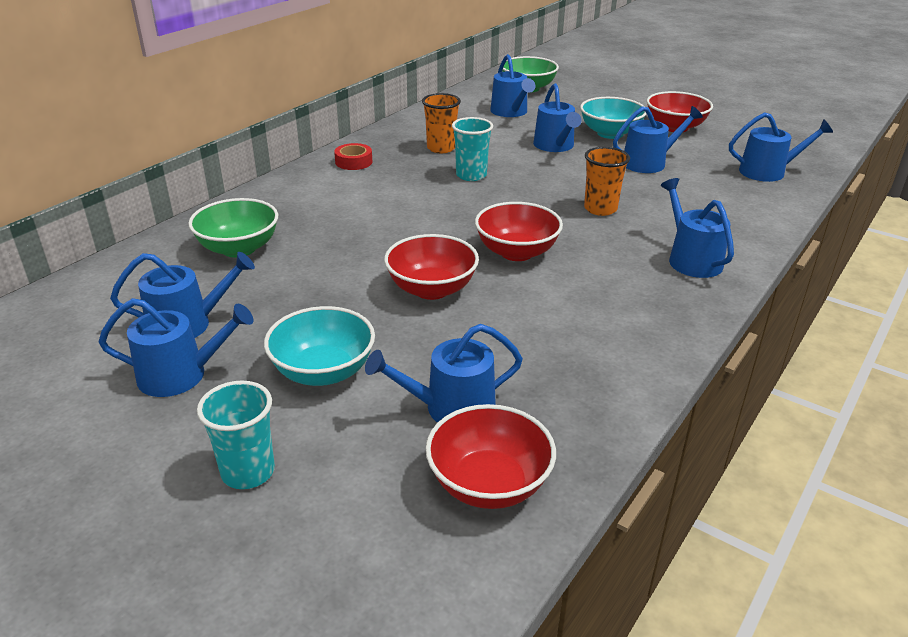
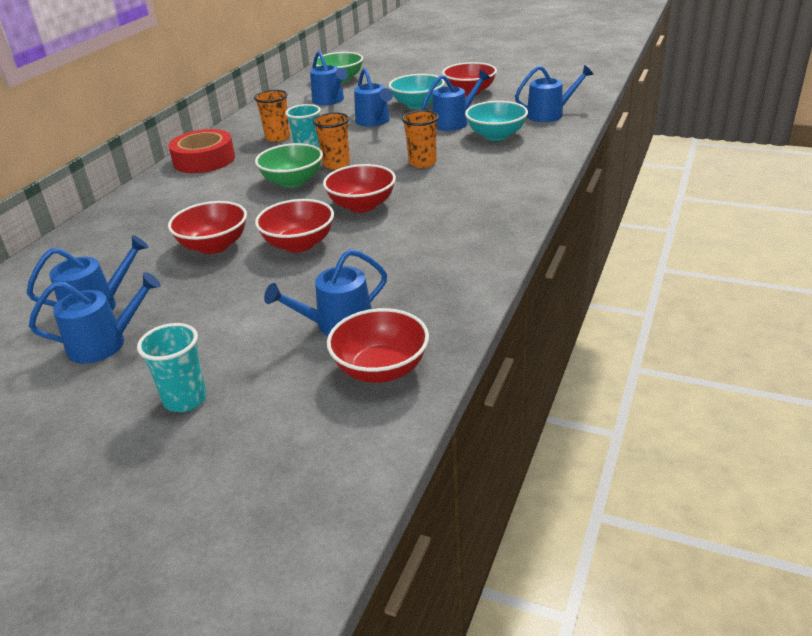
camera: 10 degrees left, 0 degrees up
(239, 248) = (123, 242): green bowl -> green bowl (293, 182)
(323, 371) = (226, 319): turquoise bowl -> turquoise bowl (496, 135)
(335, 272) = (214, 246): none -> red bowl
(353, 162) = (204, 160): red tape -> red tape, size x1.88
(499, 193) = (336, 164): none -> orange cup
(691, 259) = (502, 187): blue watering can -> none

